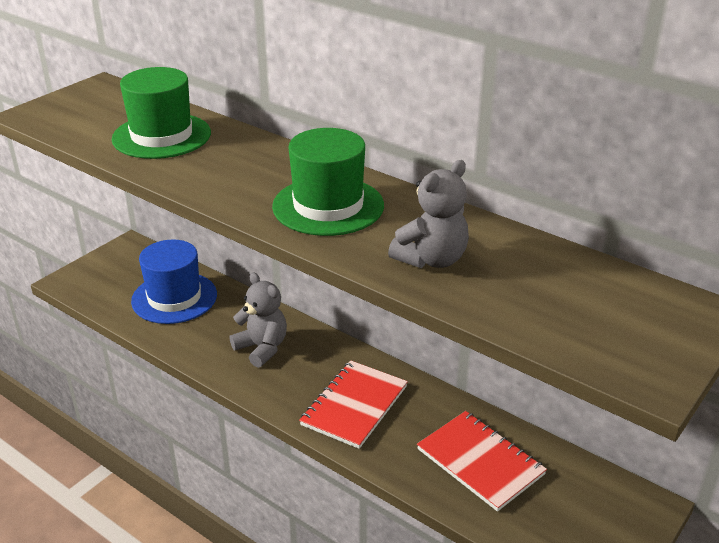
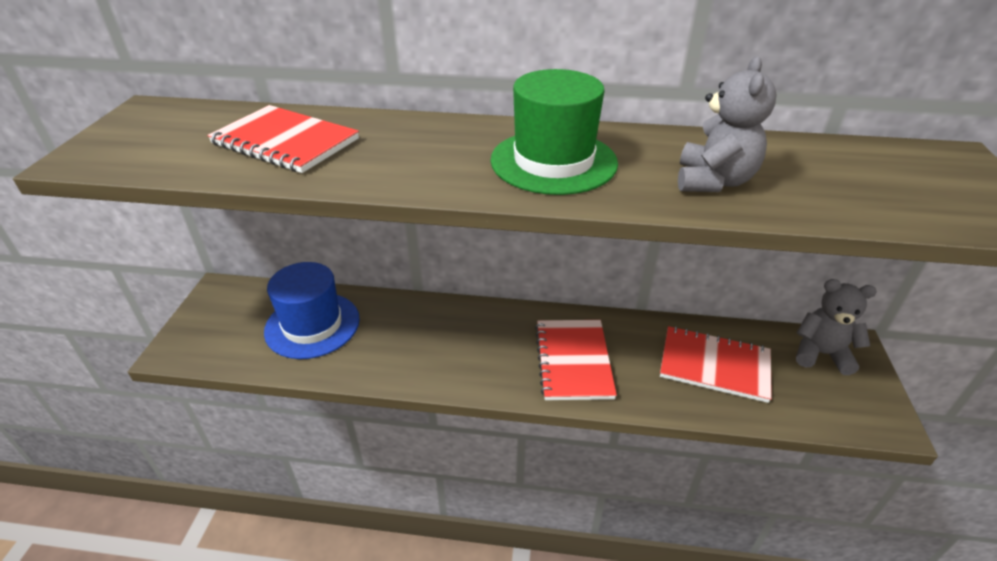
camera: 30 degrees left, 5 degrees up
(161, 136) = (285, 141): green hat -> red notebook
(262, 348) = (443, 341): grey teddy bear -> grey teddy bear (821, 354)

